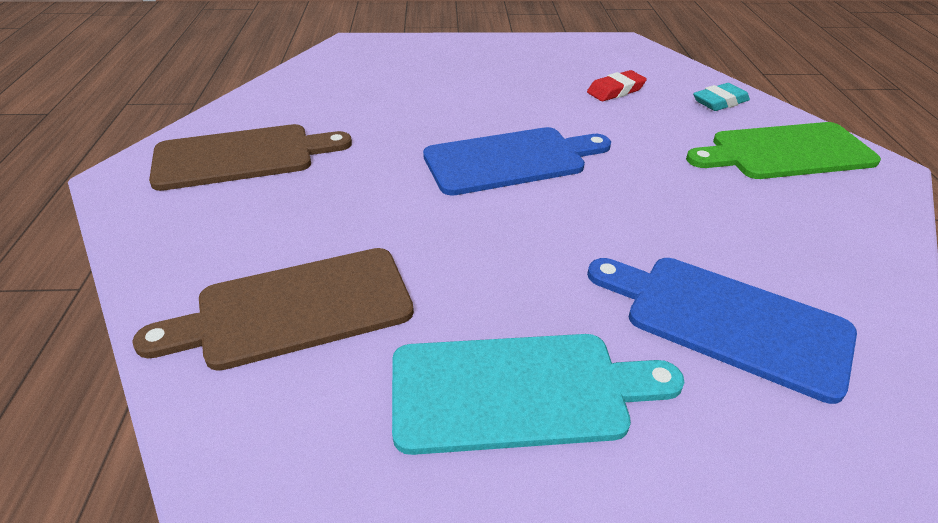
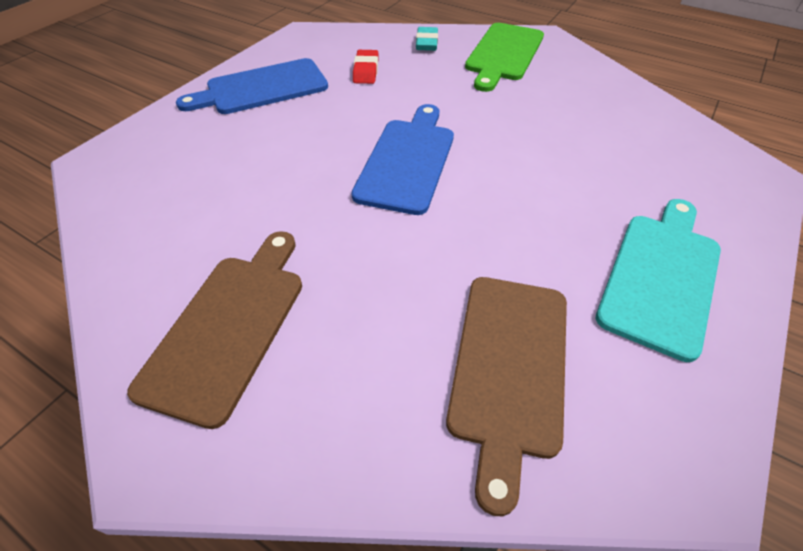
camera: 55 degrees left, 10 degrees up
(727, 321) = (641, 161): blue cutting board -> blue cutting board (262, 88)

